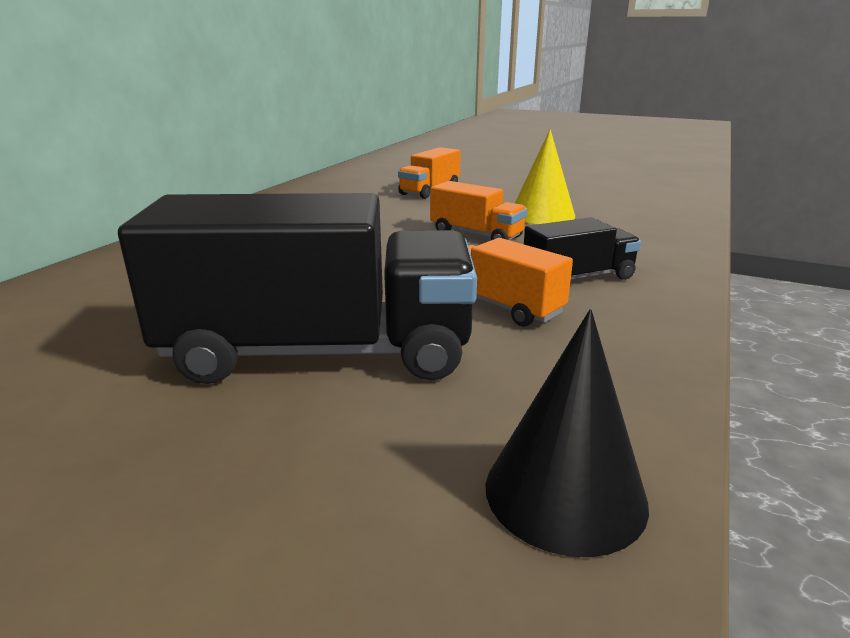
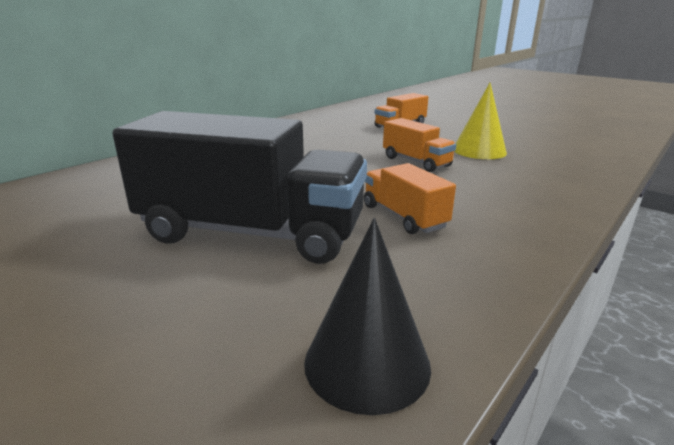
camera: 15 degrees right, 0 degrees up
(578, 278) = (479, 202): black truck -> none

